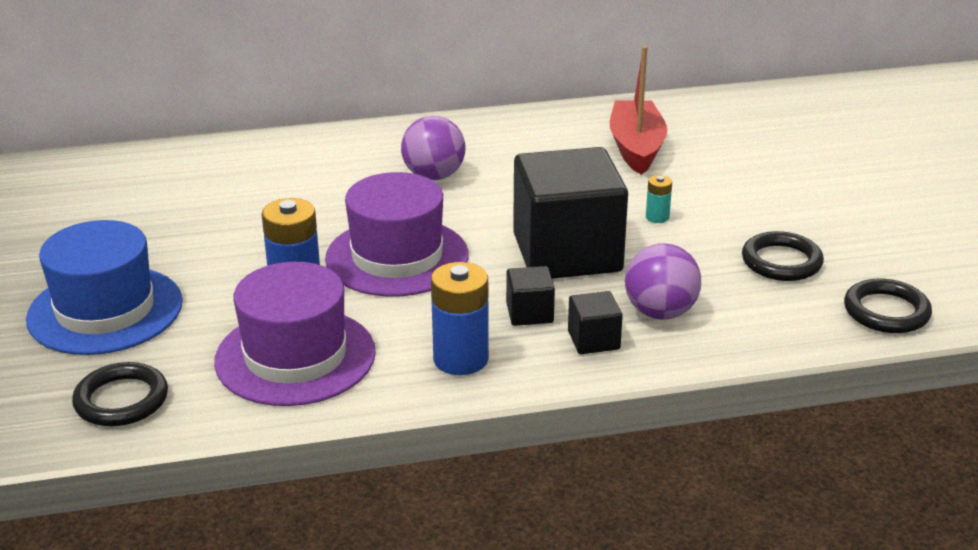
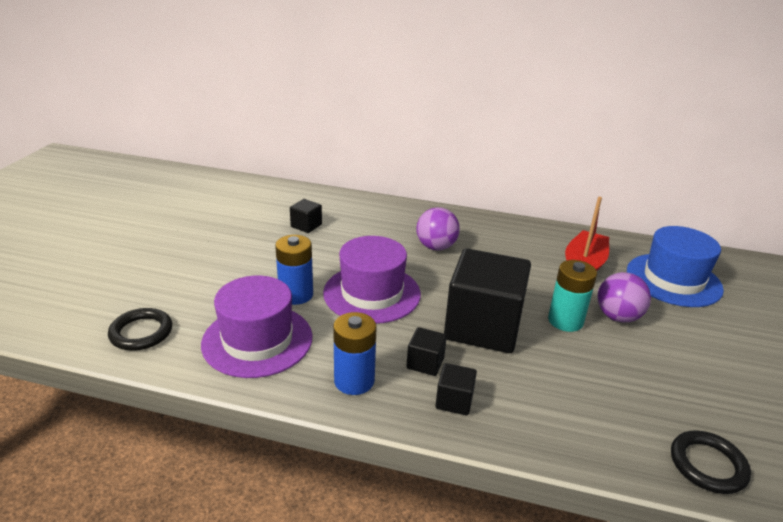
camera: 25 degrees right, 0 degrees up
(105, 310) = (186, 272): blue hat -> blue hat (673, 280)
(224, 199) = (306, 225): none -> black cube
(657, 217) = (565, 321): turquoise battery -> turquoise battery, size x2.00
(660, 312) = (518, 396): purple ball -> purple ball (617, 317)
(781, 262) = (640, 388): black ring -> none

